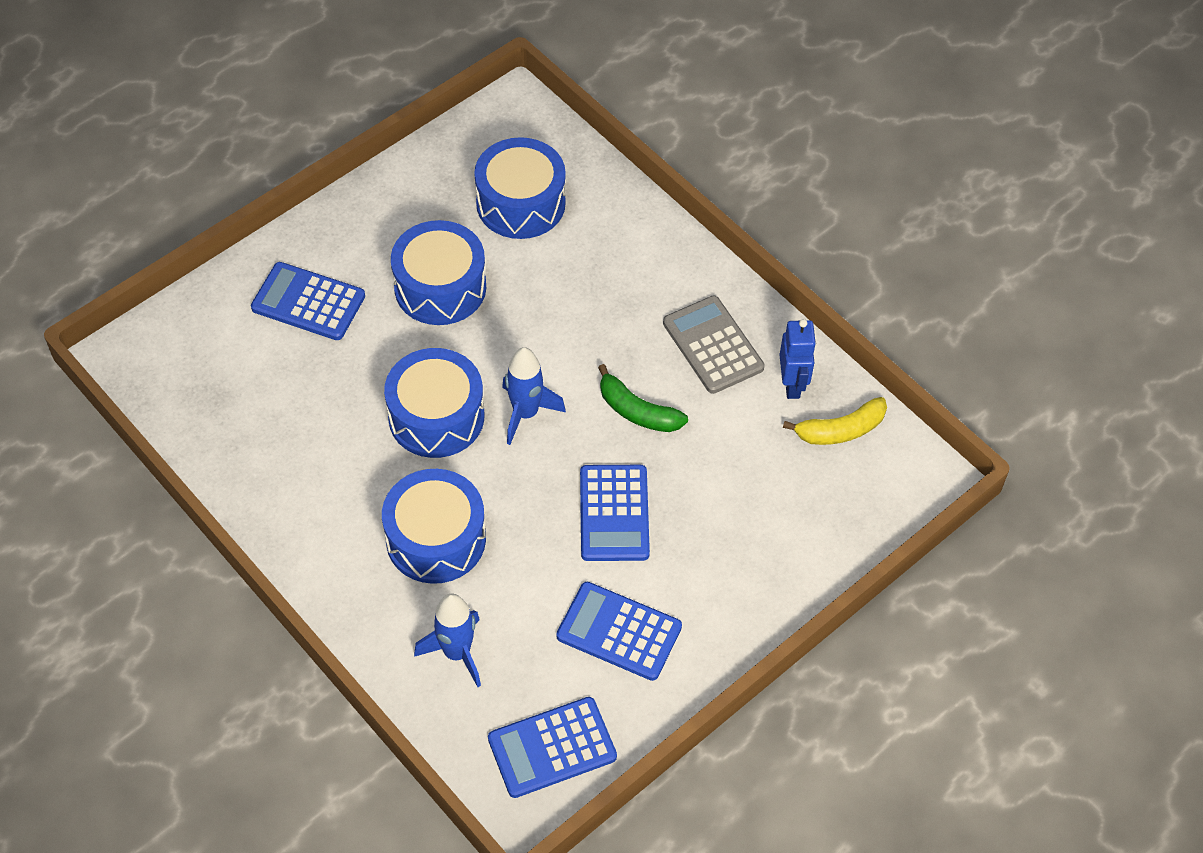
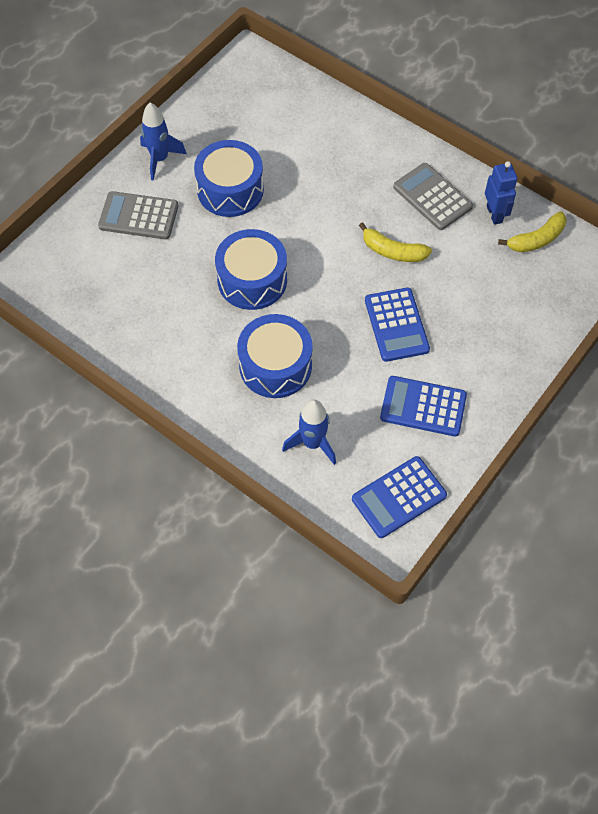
camera: 10 degrees left, 5 degrees up
(308, 302) = (138, 216): blue calculator -> grey calculator
(520, 203) = (271, 122): blue drum -> none
(525, 413) = (315, 267): blue rocket -> blue rocket (160, 159)
(637, 411) = (393, 251): green banana -> yellow banana

